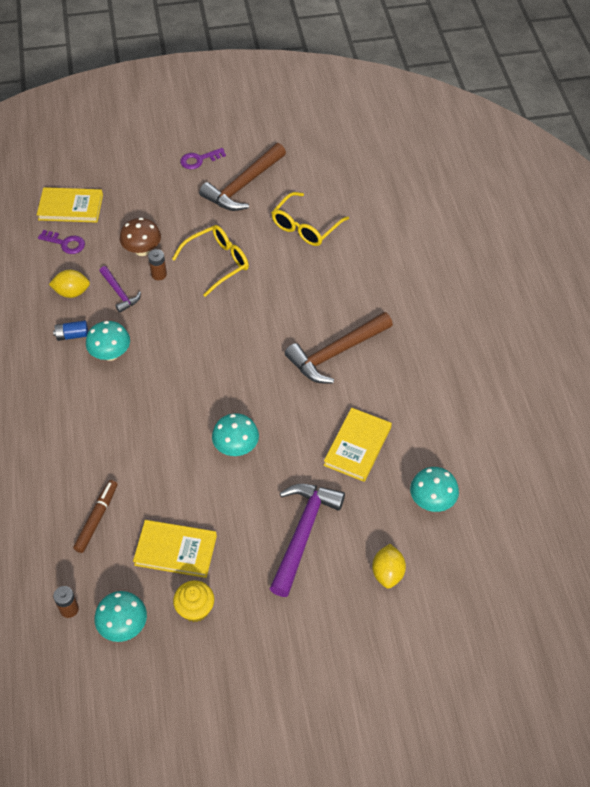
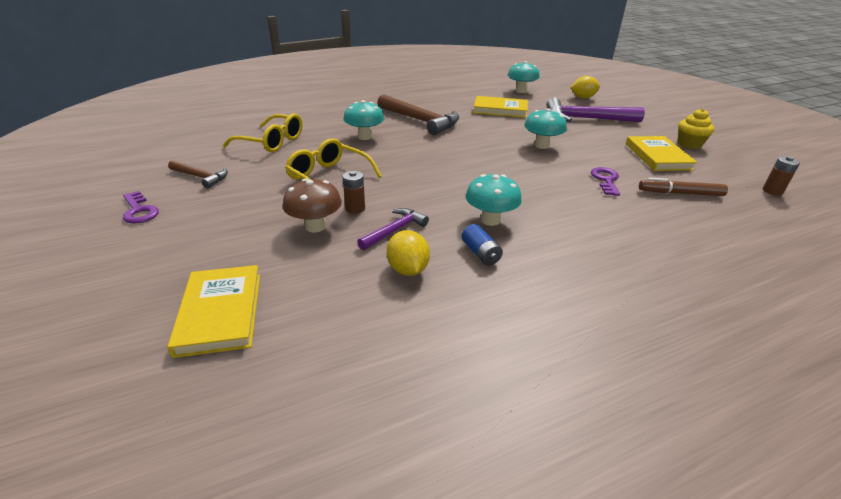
camera: 105 degrees left, 20 degrees down
(65, 243) = (308, 299): purple key -> purple key (606, 180)
(123, 626) = (744, 167): turquoise mushroom -> turquoise mushroom (365, 137)
(243, 185) = (201, 177): brown hammer -> brown hammer, size x0.54

